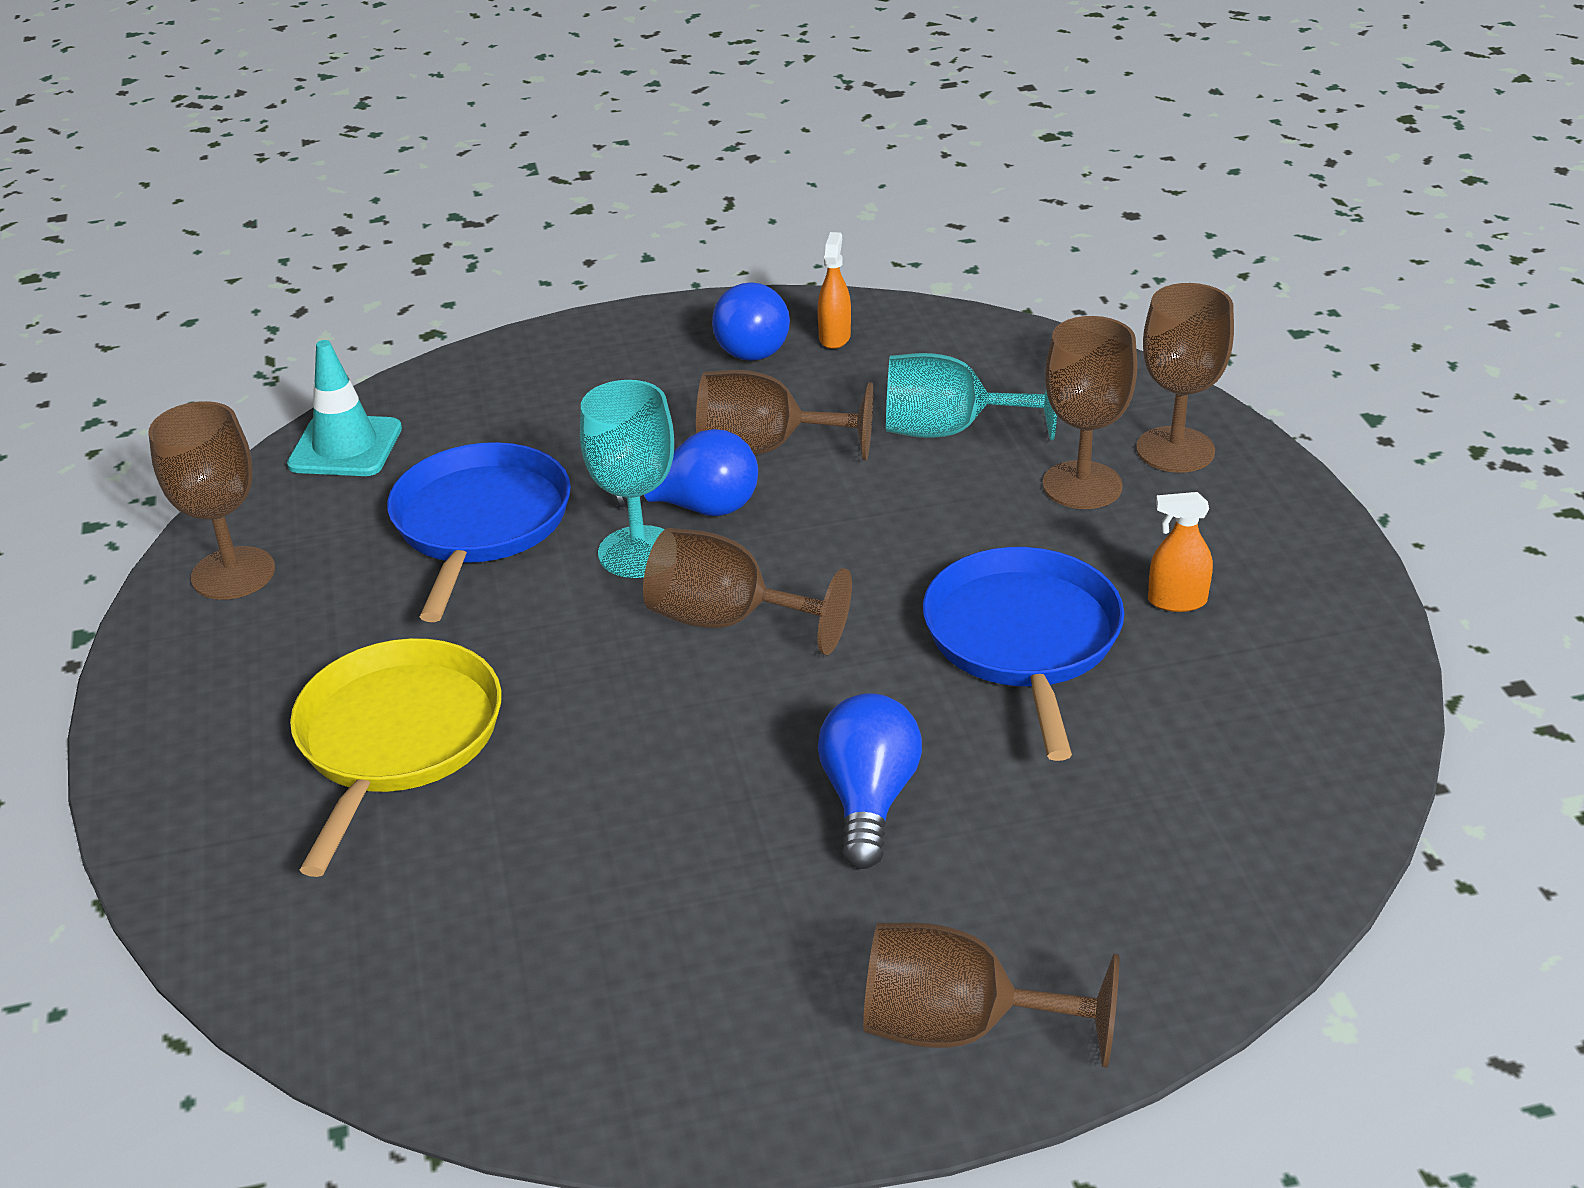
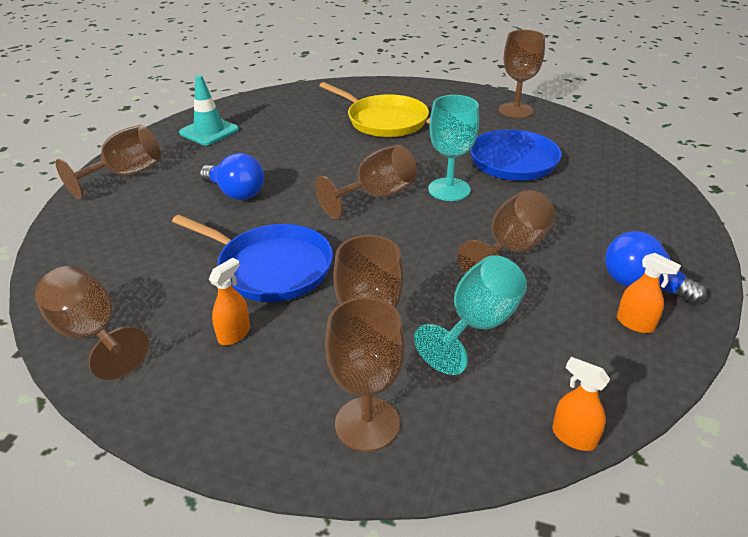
camera: 120 degrees right, 0 degrees up
(345, 447) = (599, 144): turquoise traffic cone -> turquoise traffic cone (209, 131)
(697, 507) = (472, 214): blue light bulb -> none
(1046, 339) = (573, 437): none -> orange spray bottle
(1330, 728) = (92, 334): none -> brown goblet

